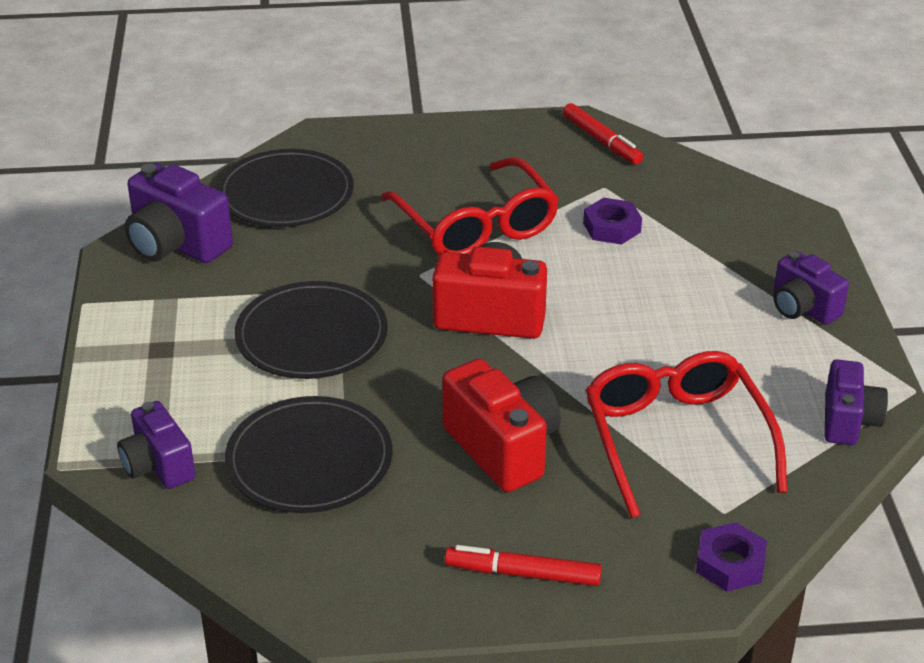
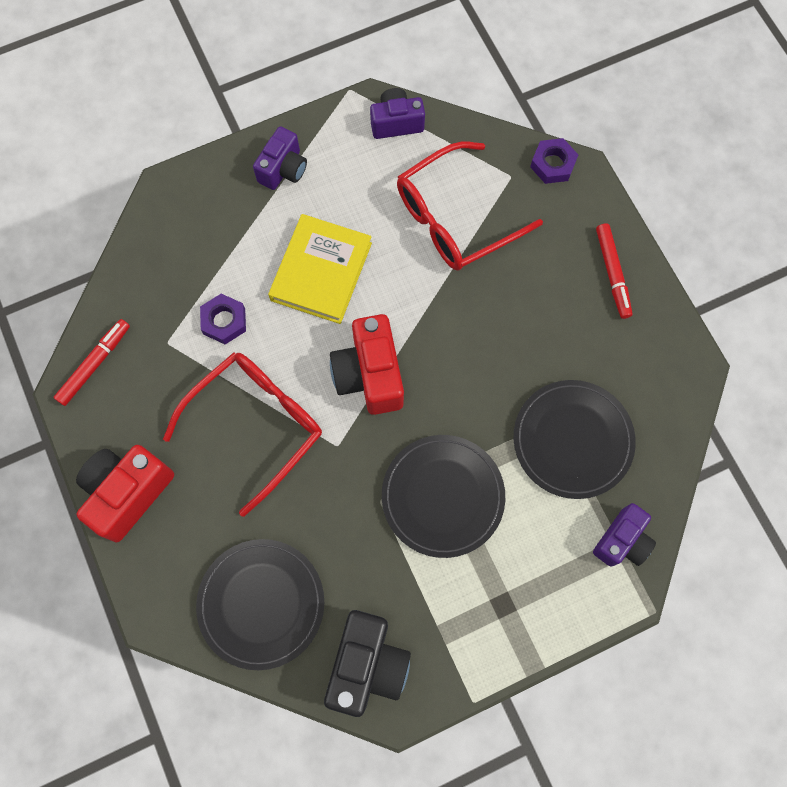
camera: 110 degrees left, 35 degrees up
(176, 245) = (367, 664): purple camera -> black camera
(503, 448) = (508, 320): red camera -> red camera (128, 493)
(644, 308) = (321, 271): none -> yellow book

